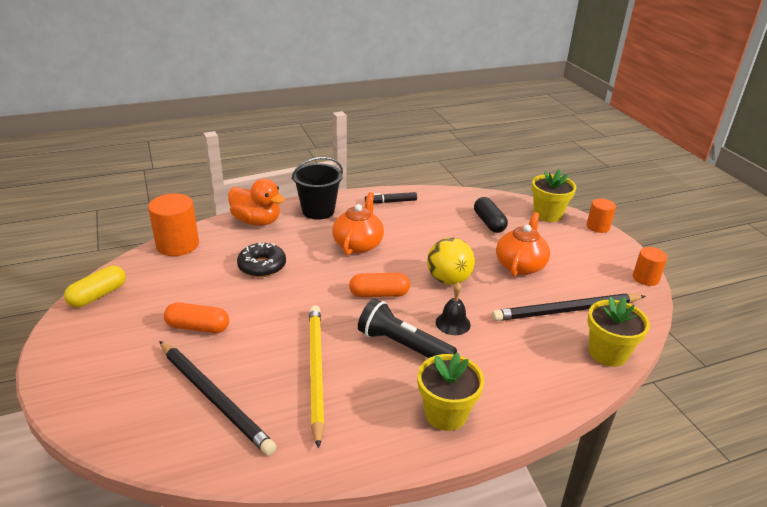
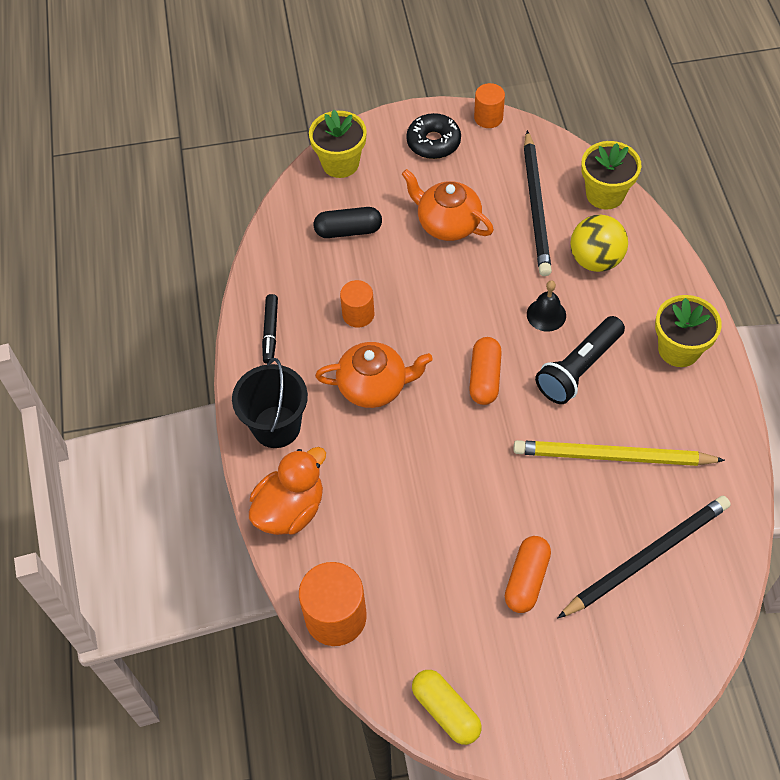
camera: 75 degrees left, 25 degrees up
(262, 266) = (407, 505): black donut -> black donut (433, 142)
(358, 244) = (374, 386): orange teapot -> orange teapot turned 150 degrees clockwise
(448, 280) = (466, 302): yellow ball -> yellow ball (595, 260)
(598, 227) = (379, 123): orange cylinder -> orange cylinder (358, 314)

